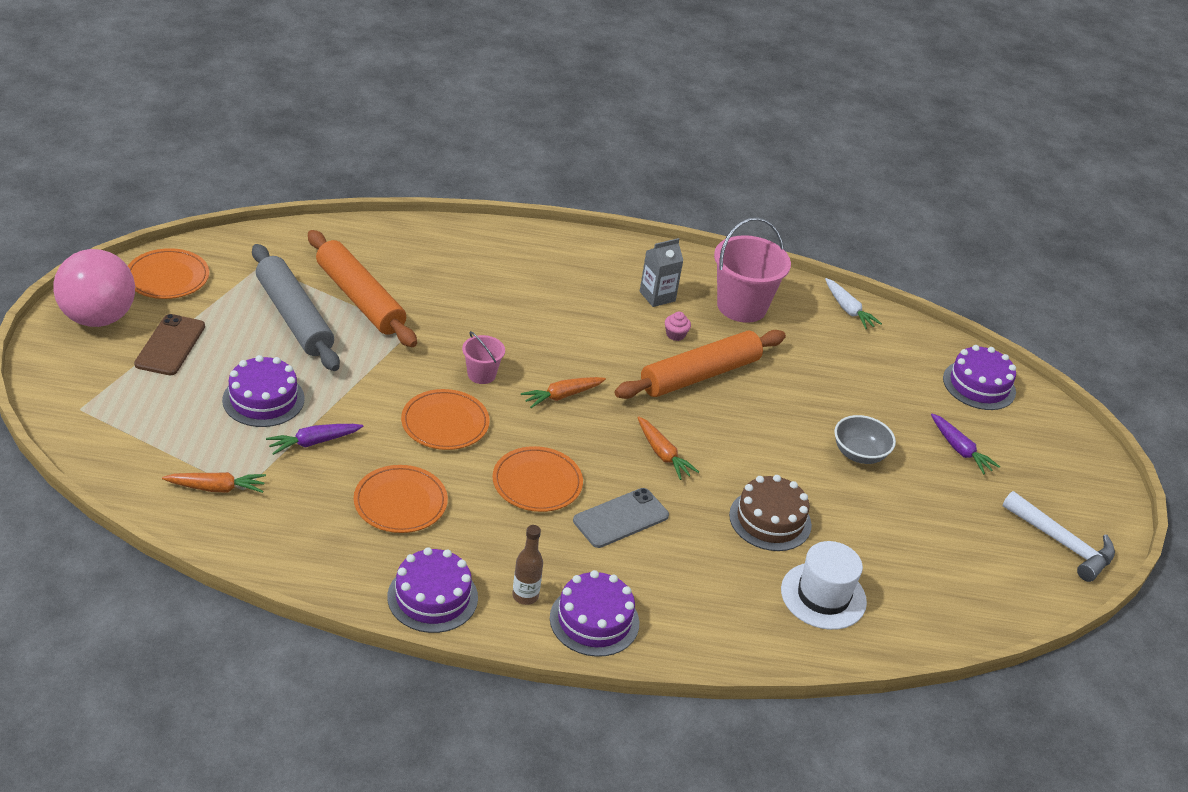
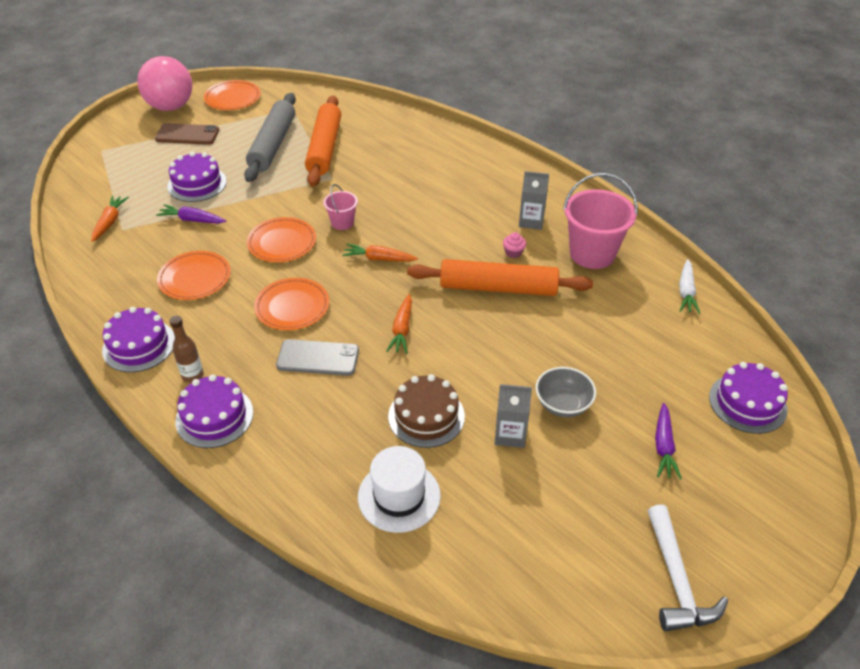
camera: 45 degrees right, 5 degrees up
(170, 345) = (187, 134): brown phone -> brown phone turned 45 degrees clockwise
(216, 488) = (110, 222): orange carrot -> orange carrot turned 120 degrees counterclockwise
(848, 499) = (510, 434): none -> grey carton

